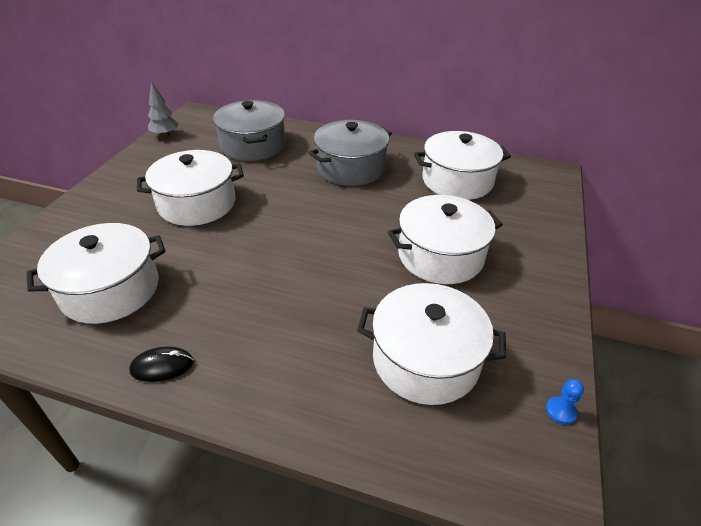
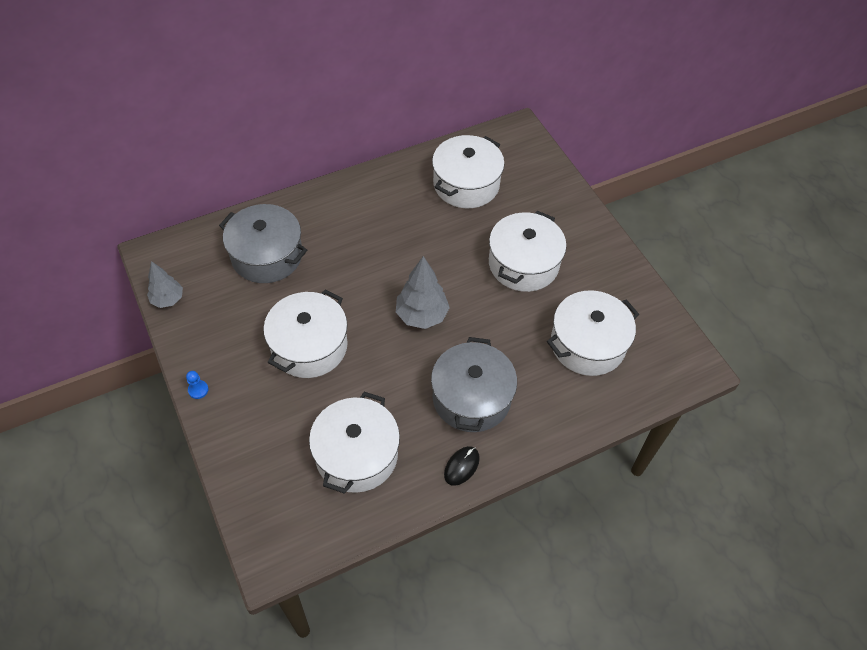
camera: 45 degrees left, 15 degrees up
(301, 236) = (422, 315): none -> grey tree
(351, 168) = (377, 225): grey pot -> grey pot (471, 398)
(561, 411) = (670, 321): blue pawn -> blue pawn (198, 390)

